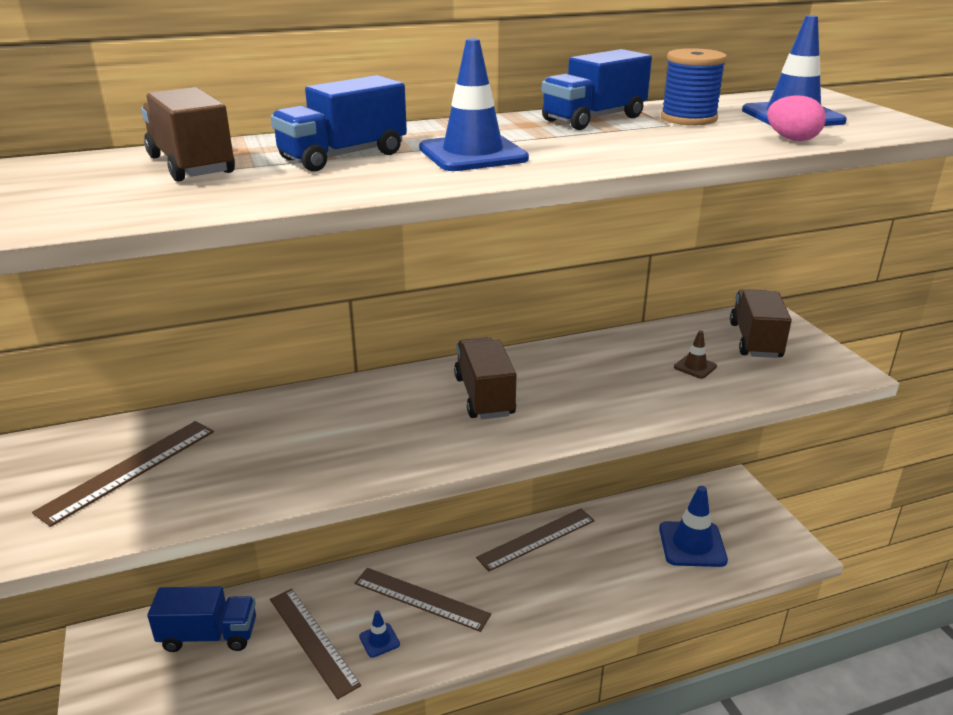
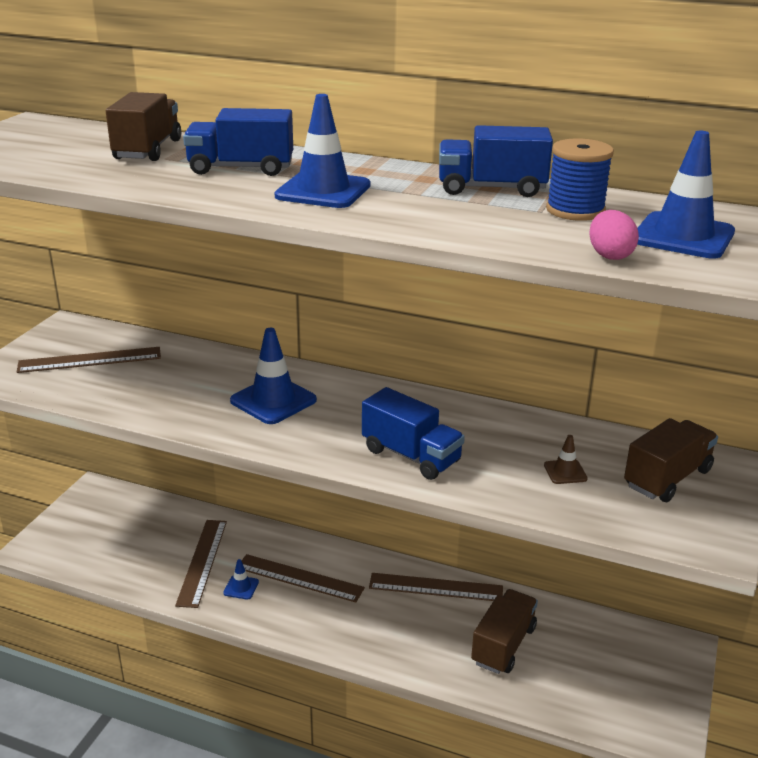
camera: 40 degrees right, 0 degrees up
(208, 635) = (150, 521): blue truck -> blue truck (411, 456)
(421, 599) = (299, 578): brown ruler -> brown ruler turned 45 degrees counterclockwise
(484, 396) = (356, 414): brown truck -> brown truck (503, 645)
(692, 544) = (567, 670): blue traffic cone -> blue traffic cone (273, 400)

